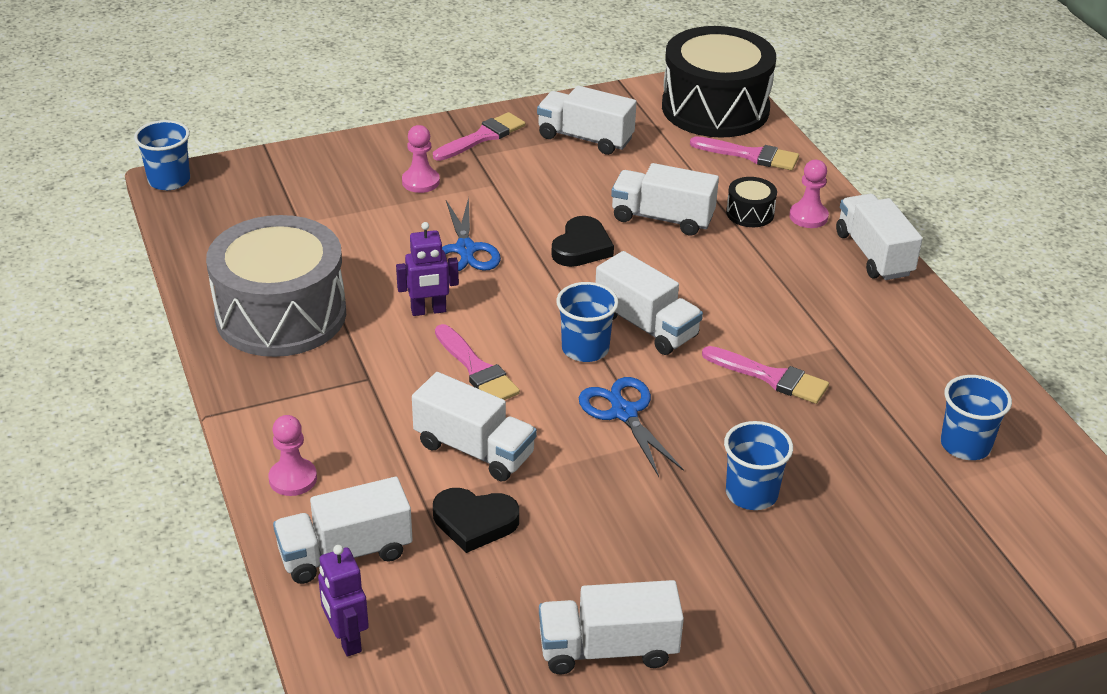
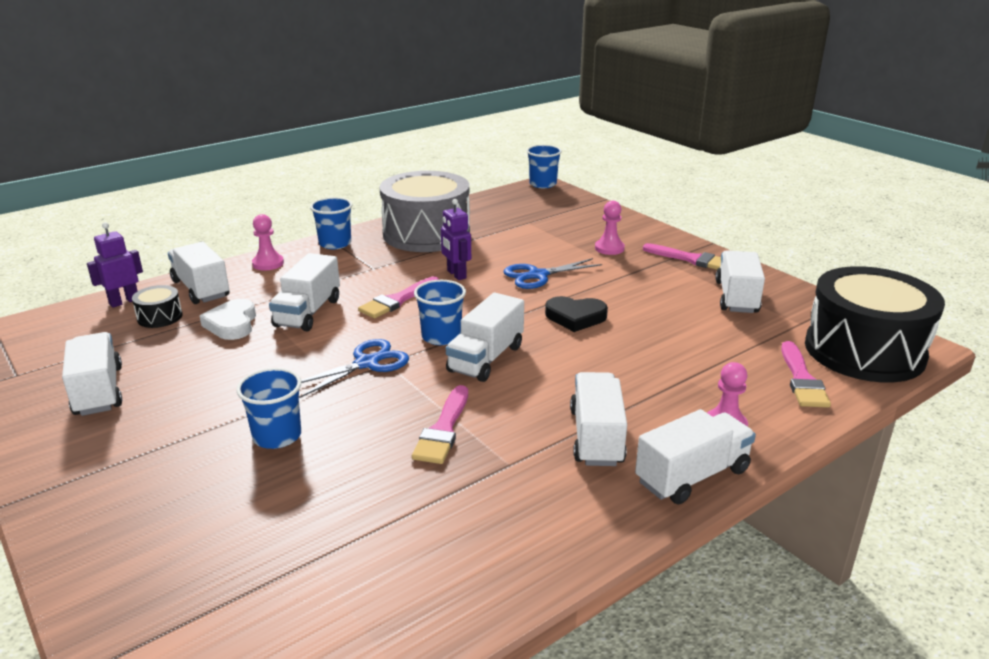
camera: 75 degrees right, 10 degrees down
(474, 522) = (232, 324): black heart -> white heart
(662, 218) = (649, 346): white truck -> white truck (596, 437)
(750, 213) = (699, 390): black drum -> black drum (160, 317)
(965, 445) = (378, 572): blue cup -> blue cup (335, 244)

